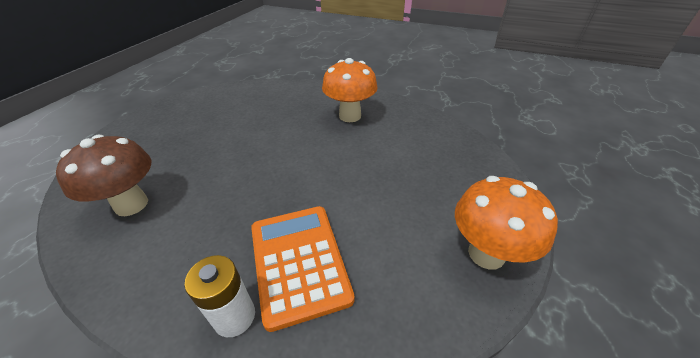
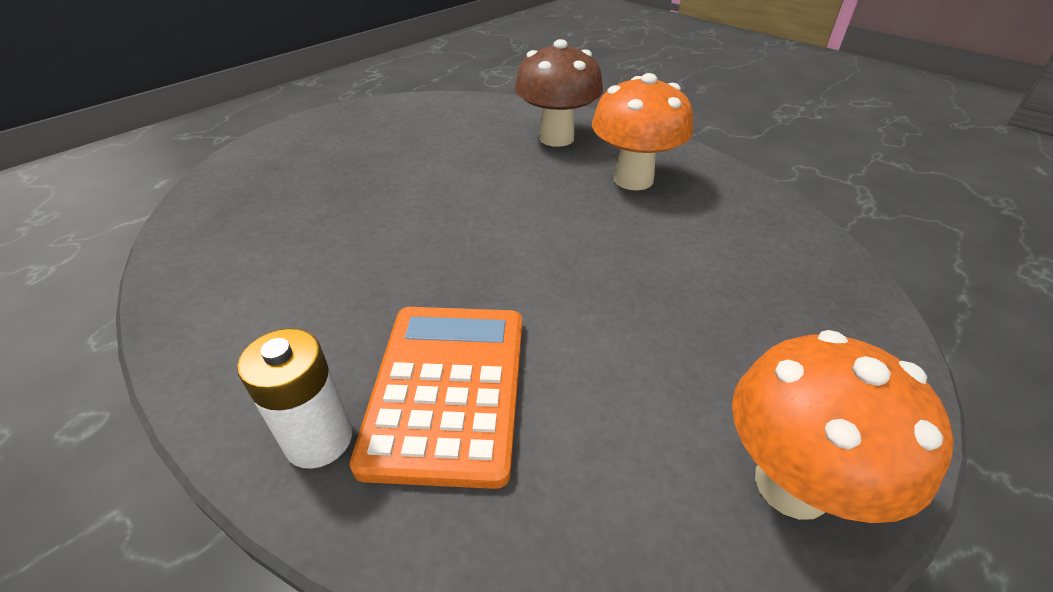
camera: 20 degrees right, 0 degrees up
(131, 204) = (255, 237): brown mushroom -> brown mushroom (556, 138)

